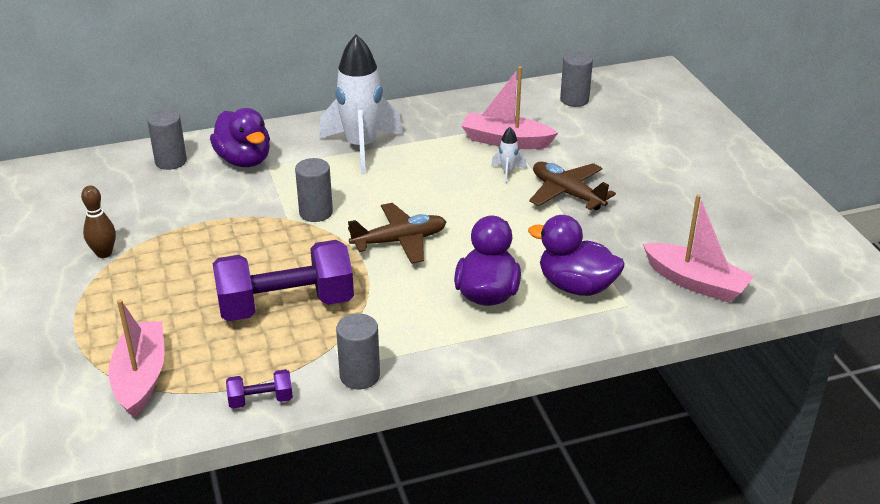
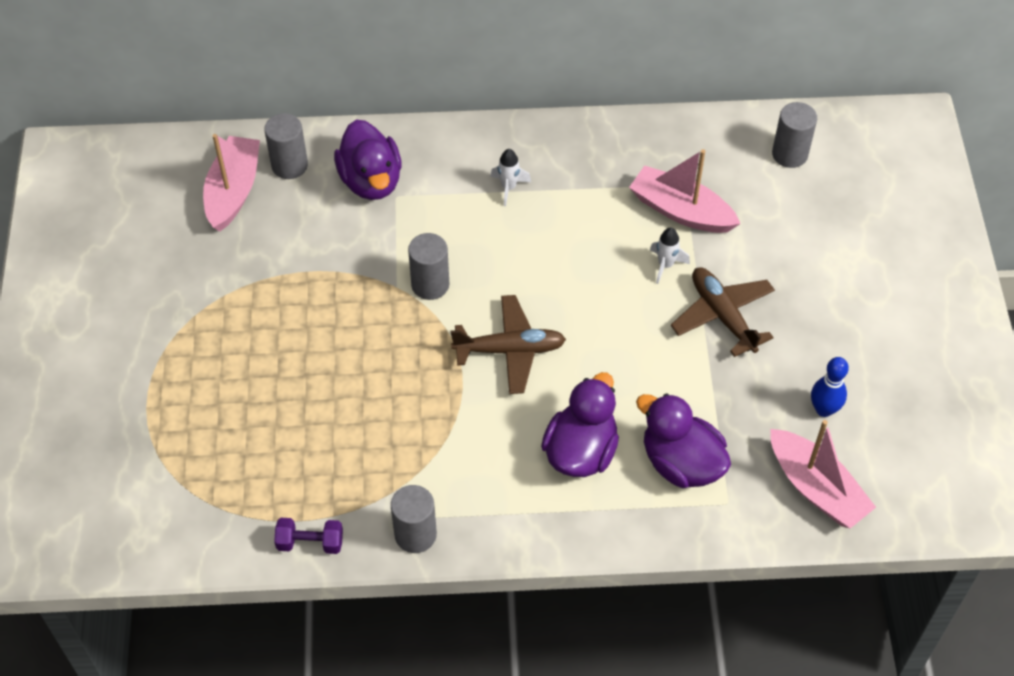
camera: 15 degrees right, 20 degrees up
(104, 253) = (193, 298): brown bowling pin -> none
(141, 377) = (200, 484): pink boat -> pink boat (233, 191)
(286, 305) = (365, 419): purple dumbbell -> none
(361, 148) = (508, 187): white rocket -> white rocket, size x0.41
(676, 234) = (824, 409): none -> blue bowling pin

